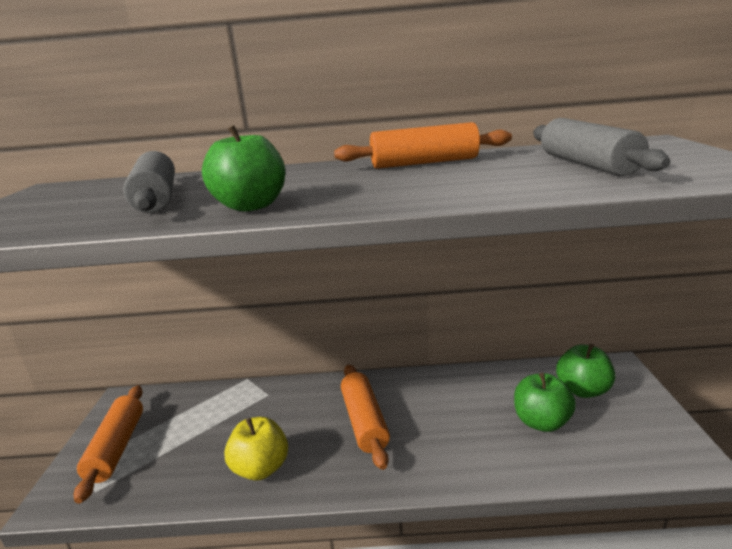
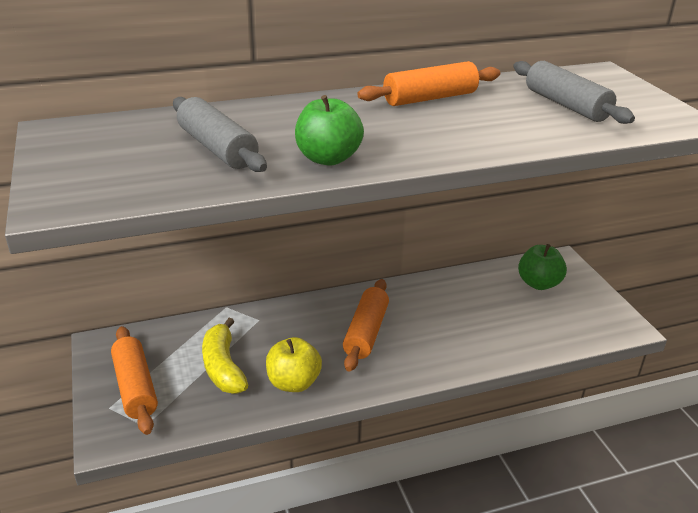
camera: 20 degrees left, 10 degrees up
(206, 439) = (223, 367): none -> yellow banana
(364, 422) = (366, 332): orange rolling pin -> orange rolling pin turned 45 degrees clockwise
(541, 422) = (513, 314): green apple -> none

